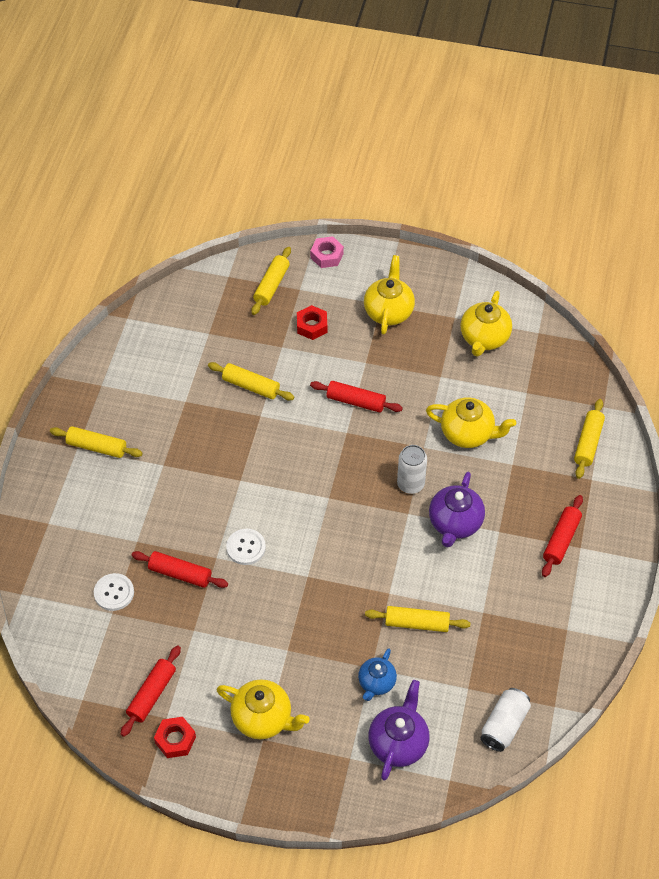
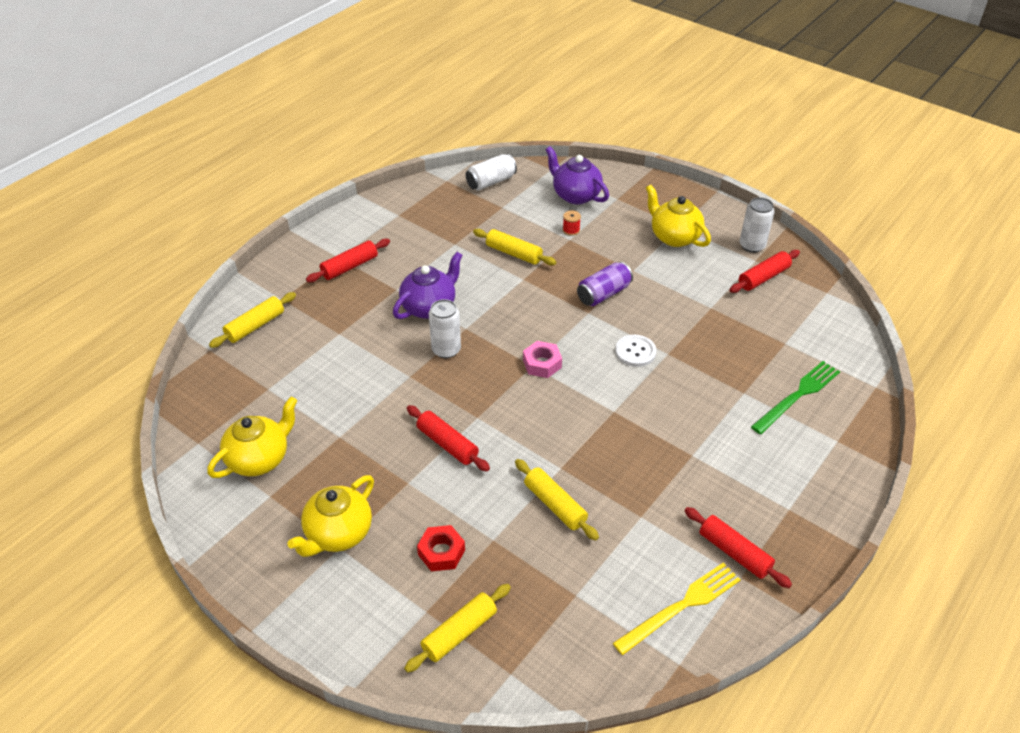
camera: 155 degrees left, 10 degrees down
(89, 556) = (797, 395): none -> green fork
(96, 447) = (765, 501): yellow rolling pin -> none
(114, 593) = (779, 358): white button -> none
(136, 351) = (681, 606): none -> yellow fork
(175, 740) = (752, 246): red nut -> white can
(180, 574) = (708, 352): red rolling pin -> red rolling pin (734, 552)
(303, 605) = (603, 294): none -> purple can
(326, 255) = (359, 649): pink nut -> pink nut (542, 364)
(376, 683) = (571, 230): blue teapot -> red spool
(398, 743) = (575, 195): purple teapot -> purple teapot turned 90 degrees clockwise
(468, 433) = (358, 372): yellow teapot -> none

